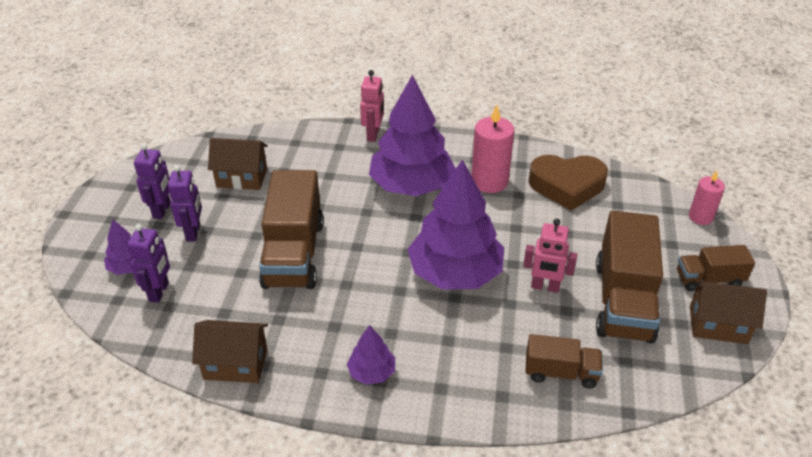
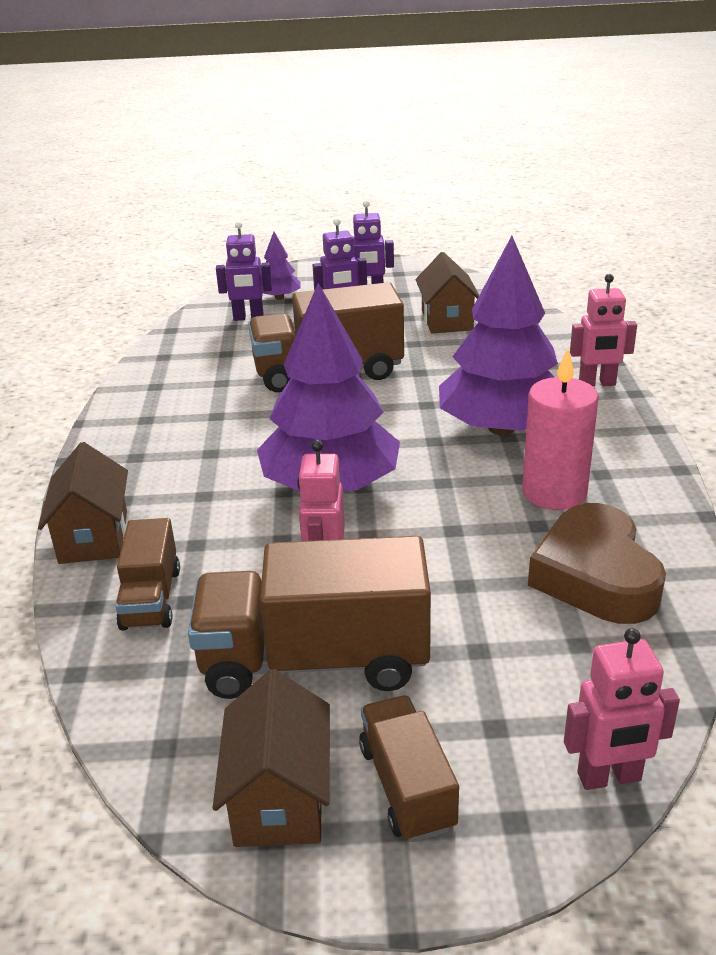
camera: 80 degrees right, 10 degrees down
(235, 364) = (155, 372): brown house -> brown house (93, 537)
(372, 372) = (147, 449): purple tree -> none
(700, 217) = (609, 777): pink candle -> pink robot

